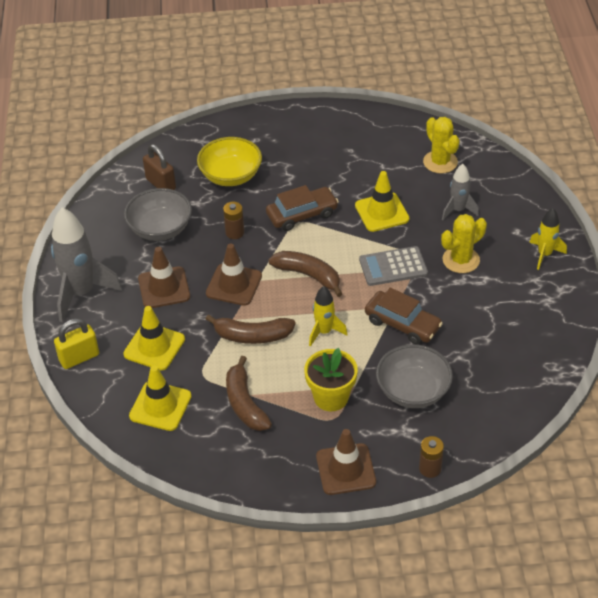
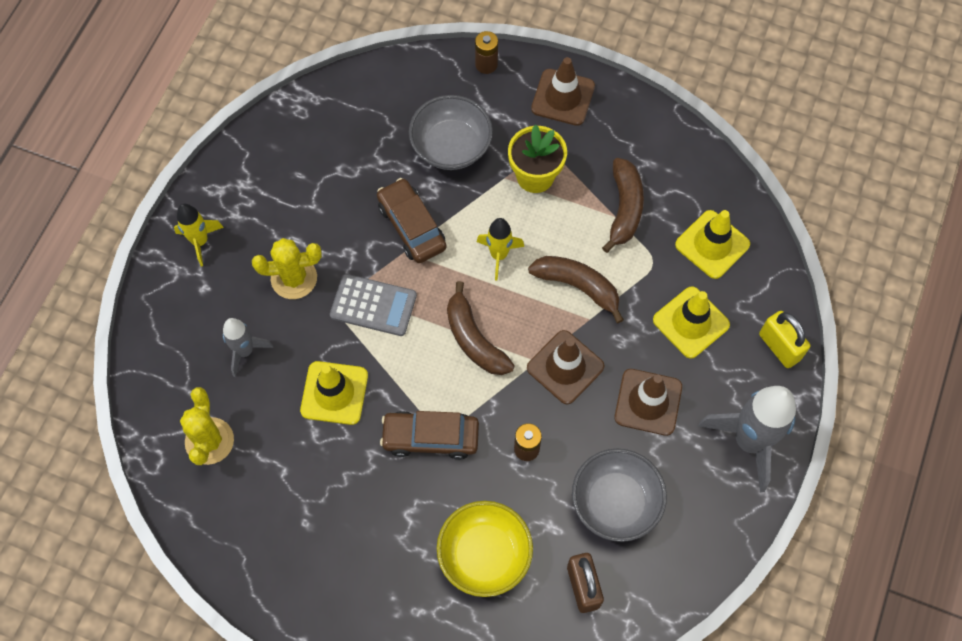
camera: 155 degrees left, 20 degrees up
(79, 358) = (779, 347): yellow padlock -> yellow padlock turned 60 degrees clockwise

